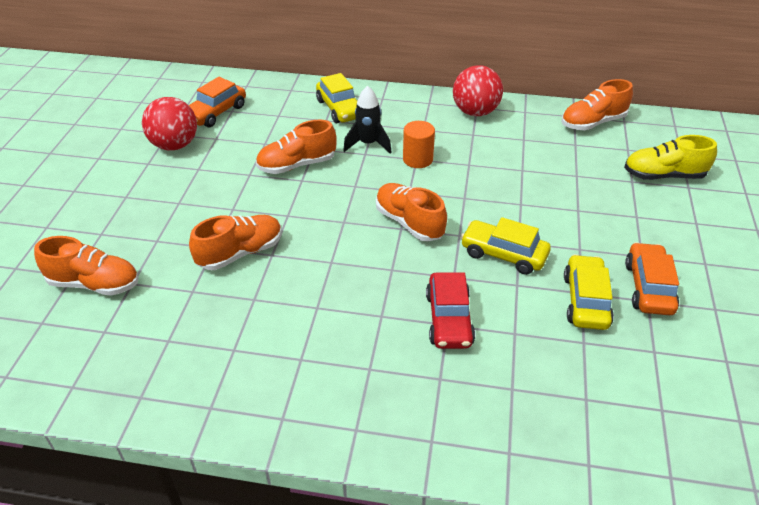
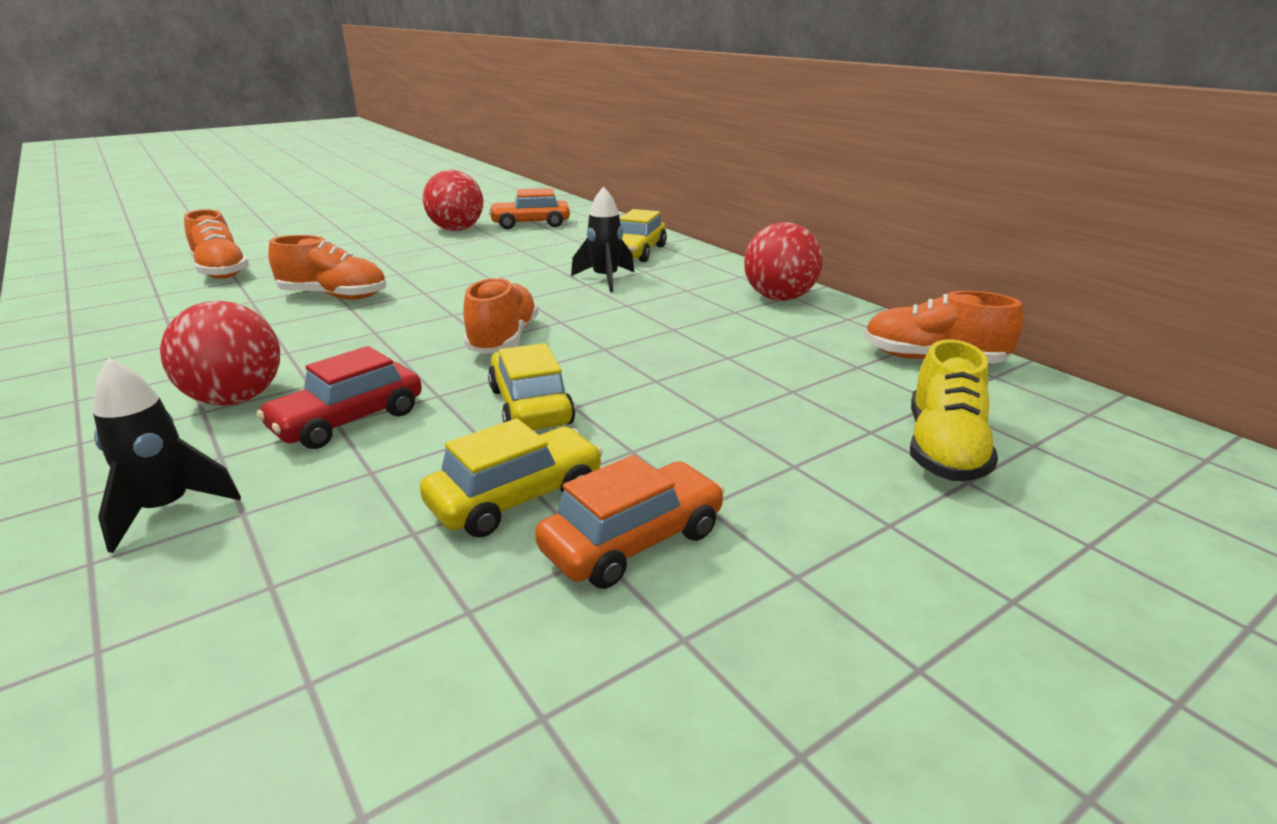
camera: 45 degrees right, 15 degrees down
(297, 165) = (511, 269): orange shoe -> none
(368, 350) = (236, 399): none -> red ball
(417, 159) = (627, 305): orange cylinder -> none
(482, 413) = (166, 509): none -> black rocket
(663, 175) = (943, 449): yellow shoe -> yellow shoe turned 120 degrees counterclockwise

